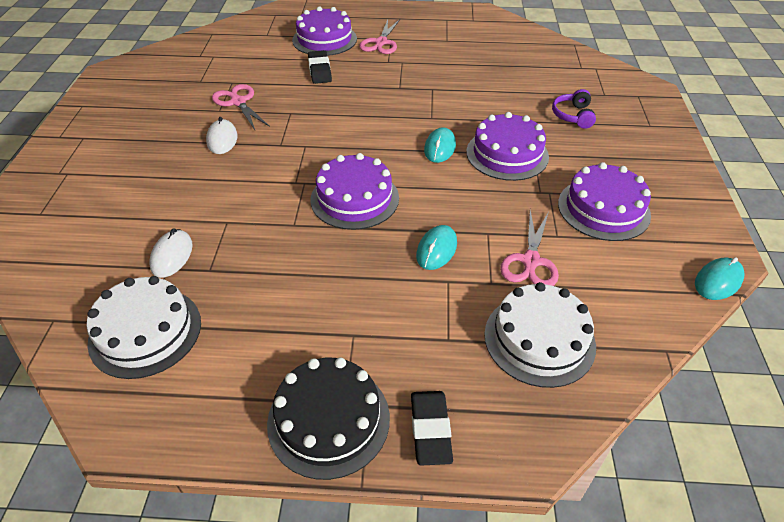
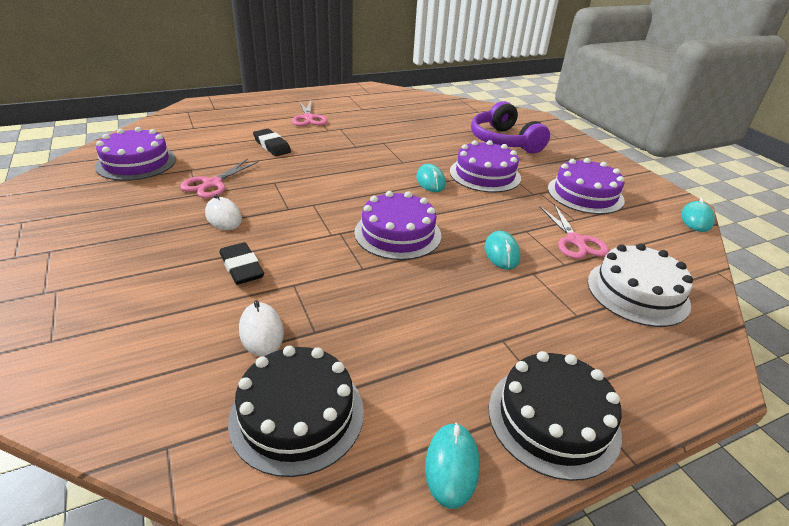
camera: 30 degrees left, 10 degrees down
(145, 332) = (297, 414): white cake -> black cake
(216, 418) = (452, 466): none -> turquoise mouse
(238, 102) = (212, 184): pink scissors -> pink scissors turned 90 degrees counterclockwise
(324, 39) = (254, 123): purple cake -> purple cake (136, 163)
(430, 430) = (637, 390): black eraser -> black eraser (241, 267)
(573, 116) = (504, 141): purple headphones -> purple headphones, size x1.91

